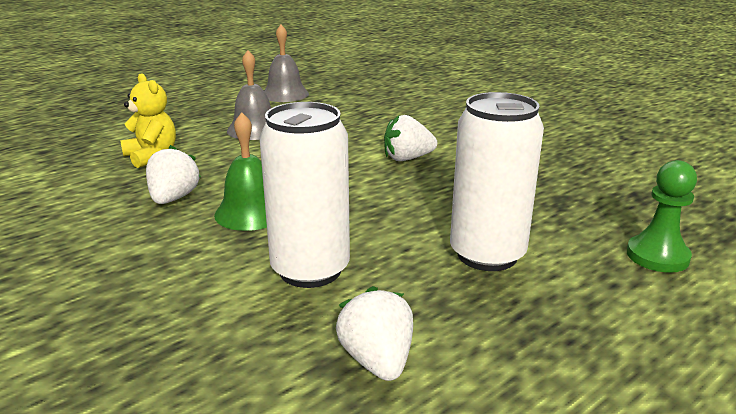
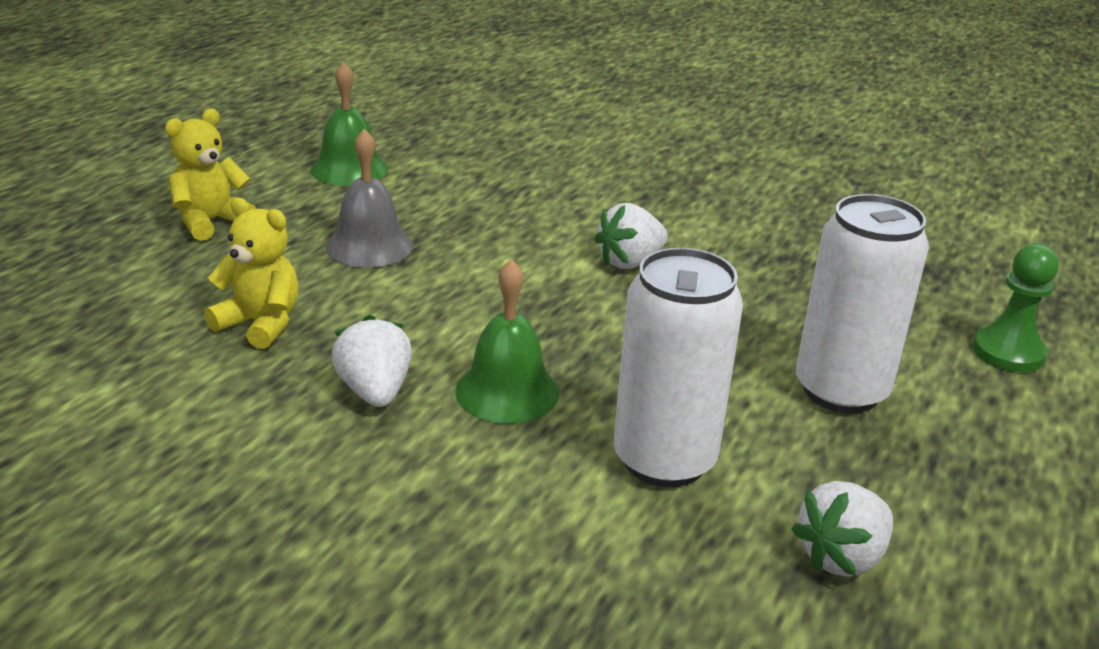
camera: 25 degrees left, 5 degrees up
(182, 108) = (210, 222): none -> yellow teddy bear
(285, 94) = (349, 169): grey bell -> green bell
(377, 361) = (841, 557): white strawberry -> white strawberry turned 90 degrees counterclockwise

